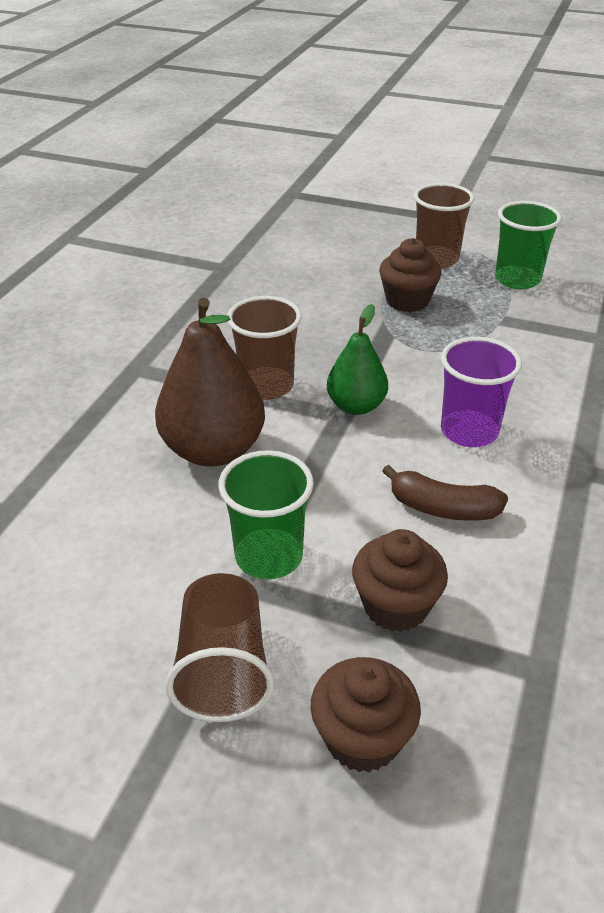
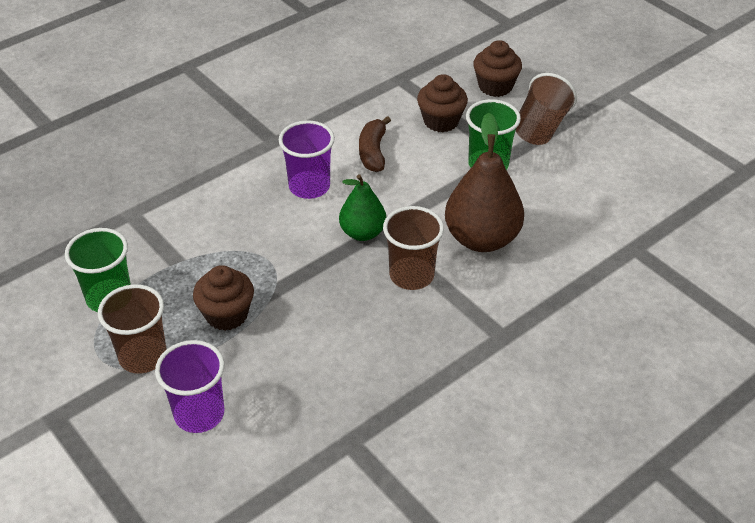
camera: 150 degrees left, 5 degrees up
(352, 247) = (199, 414): none -> purple cup
(442, 508) = (373, 152): brown banana -> brown banana turned 135 degrees counterclockwise

